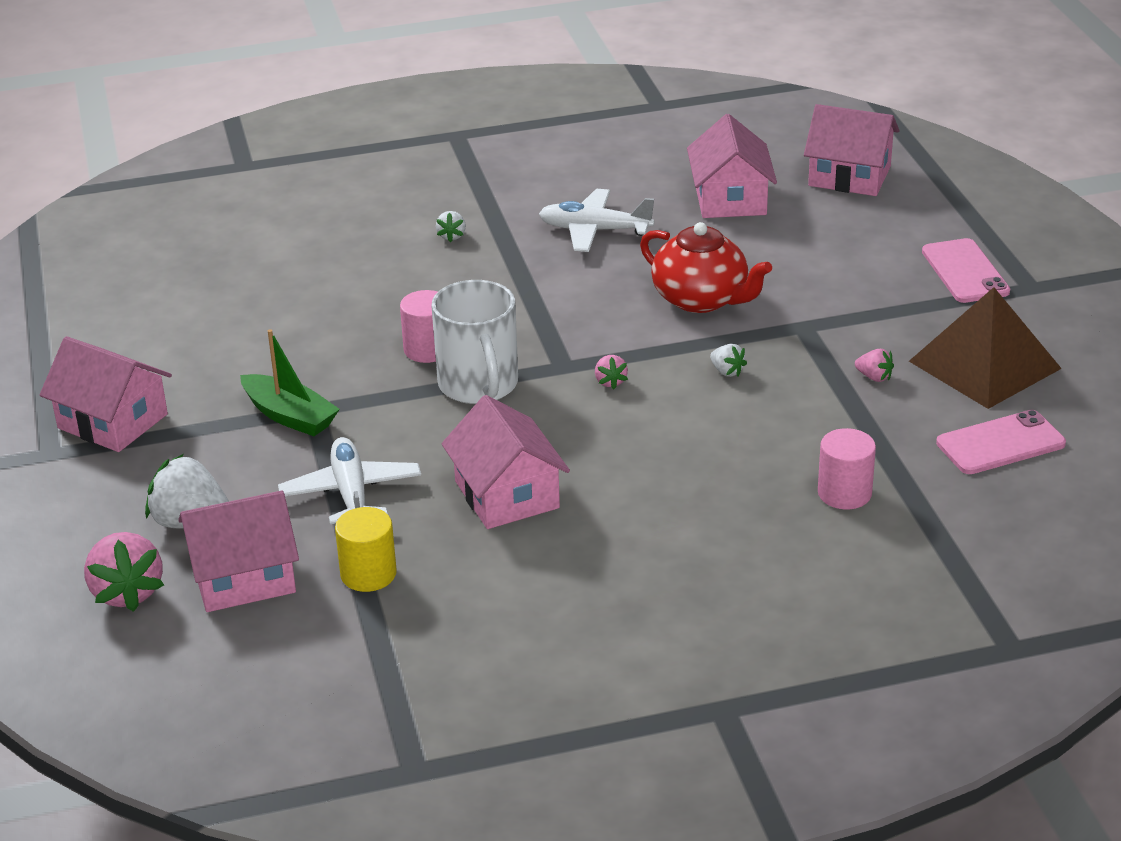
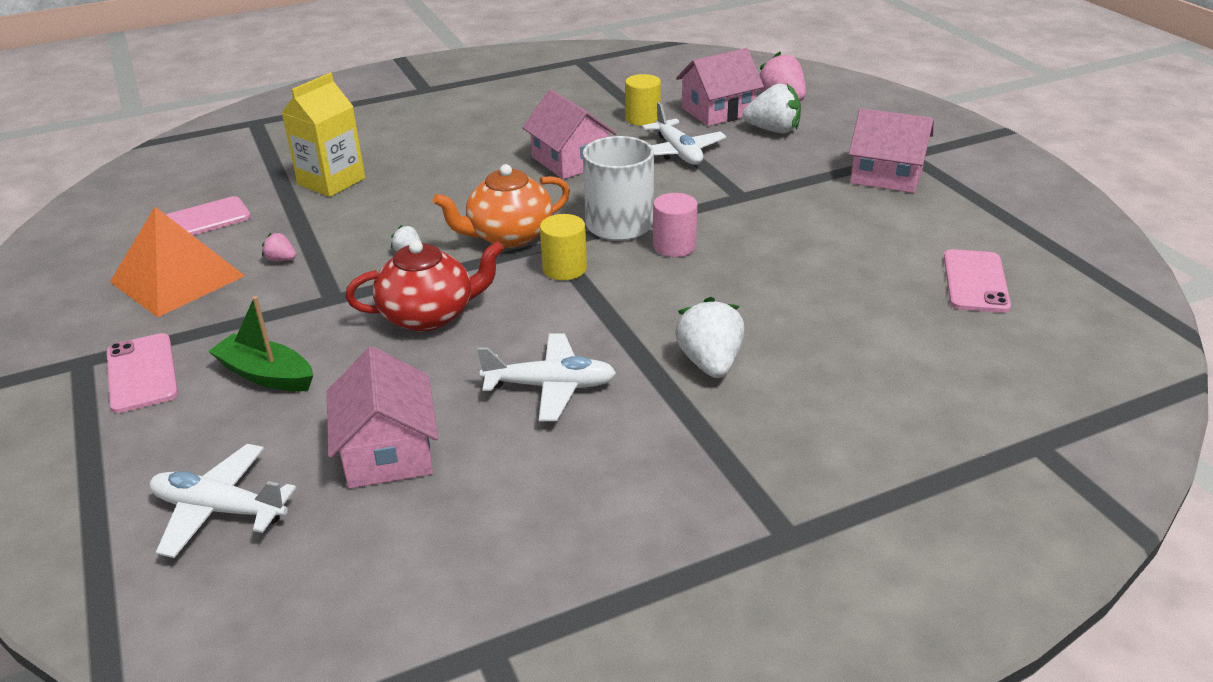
camera: 170 degrees right, 0 degrees up
(155, 282) = (975, 281): none -> pink phone
(289, 416) = (755, 190): green boat -> green boat (266, 375)
(452, 236) = (710, 363): white strawberry -> white strawberry, size x2.03
(556, 335) = (564, 269): none -> yellow cylinder
(610, 382) = (509, 236): pink strawberry -> orange teapot
(701, 299) = (429, 315): red teapot -> red teapot turned 135 degrees clockwise
(844, 493) = (331, 181): pink cylinder -> yellow carton
(849, 176) = (219, 510): pink house -> white plane
(984, 364) = (177, 278): brown pyramid -> orange pyramid

